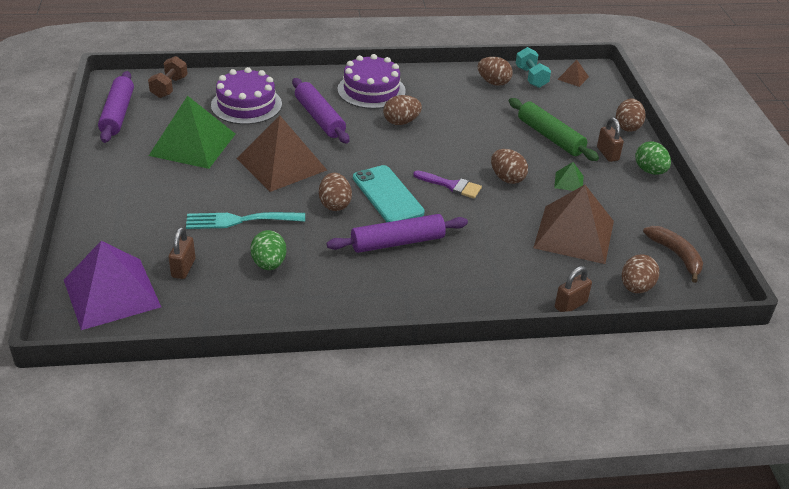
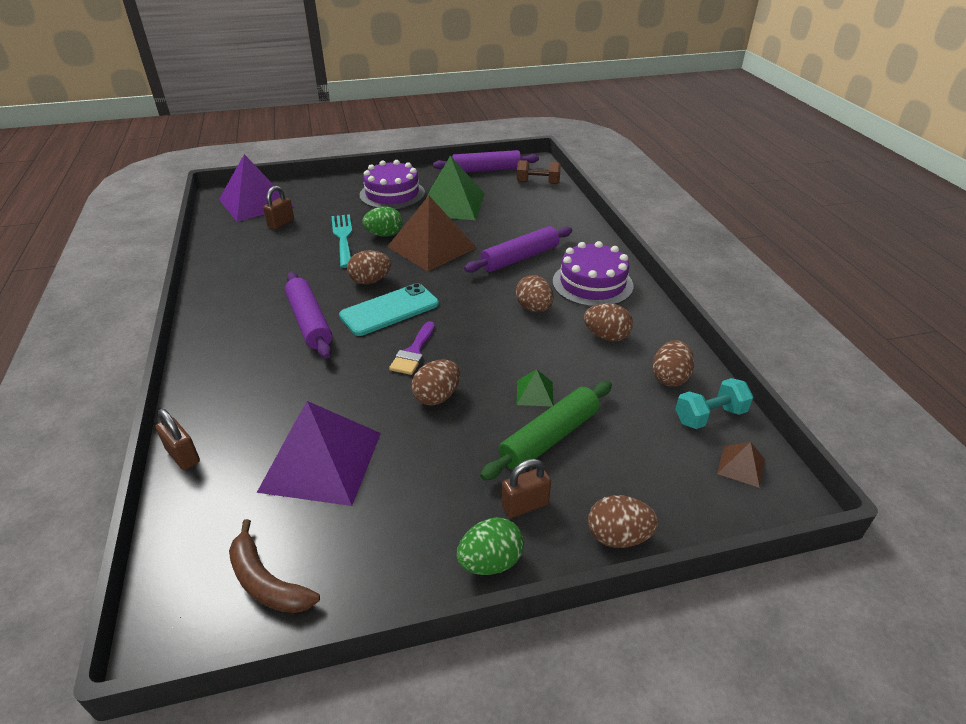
camera: 85 degrees right, 0 degrees up
(183, 268) = (281, 223): brown padlock -> brown padlock turned 60 degrees counterclockwise
(246, 105) = (526, 219): purple cake -> purple cake (392, 194)
(269, 264) = (282, 258): green egg -> green egg (384, 235)
(569, 182) = (440, 457): green pyramid -> green pyramid (534, 393)
(574, 234) = (321, 461): brown pyramid -> purple pyramid
(636, 287) = (202, 525): brown egg -> brown egg (606, 336)
(676, 255) = (266, 582): brown banana -> brown banana turned 75 degrees clockwise

